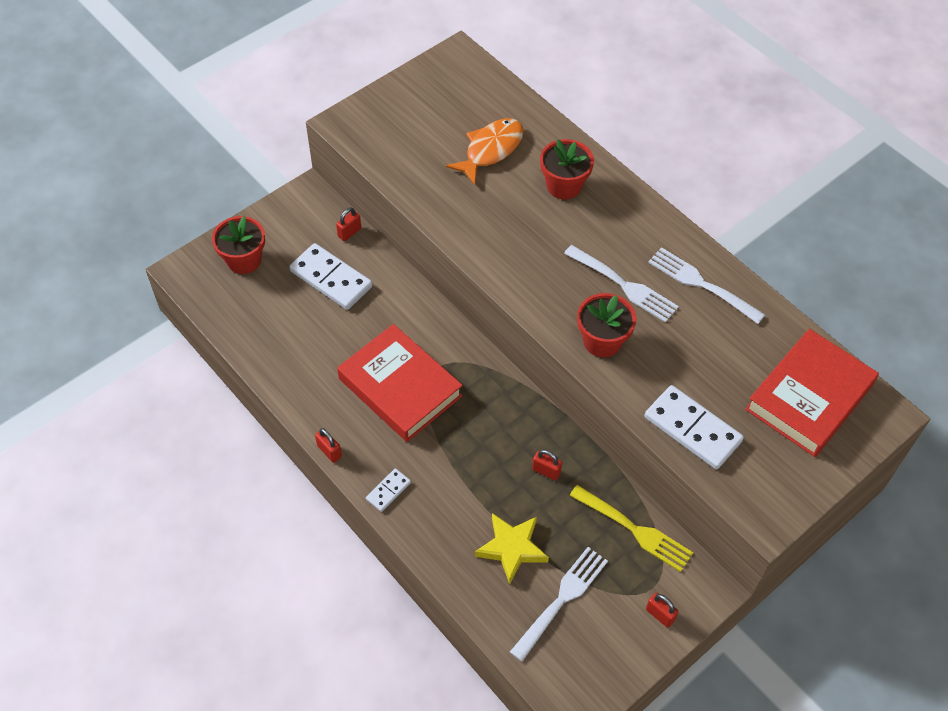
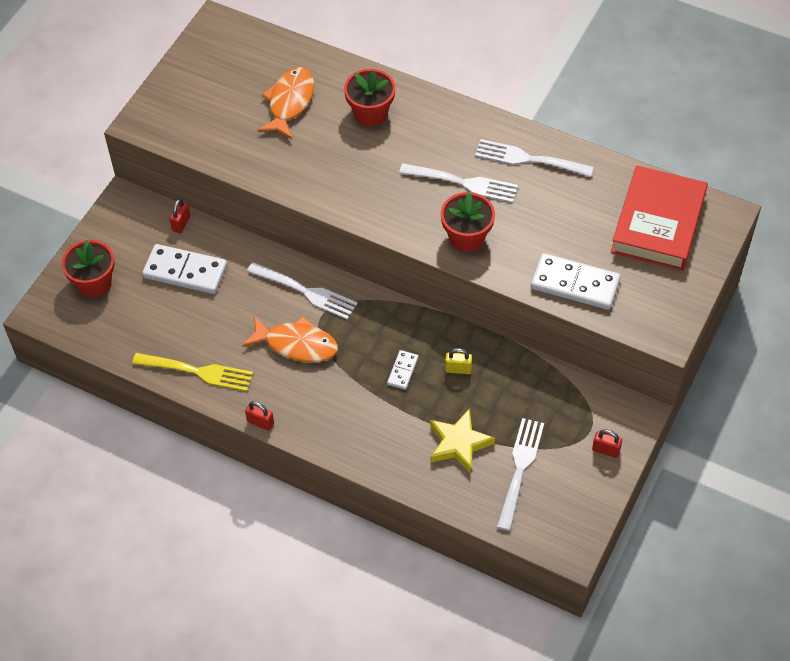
camera: 20 degrees left, 0 degrees up
(388, 491) = (329, 436): white domino -> white domino (402, 371)
(400, 387) = (296, 344): red book -> orange fish
(433, 339) = (306, 292): none -> white fork
(546, 471) = (458, 369): red padlock -> yellow padlock
(634, 530) = (555, 390): yellow fork -> yellow fork (198, 372)

